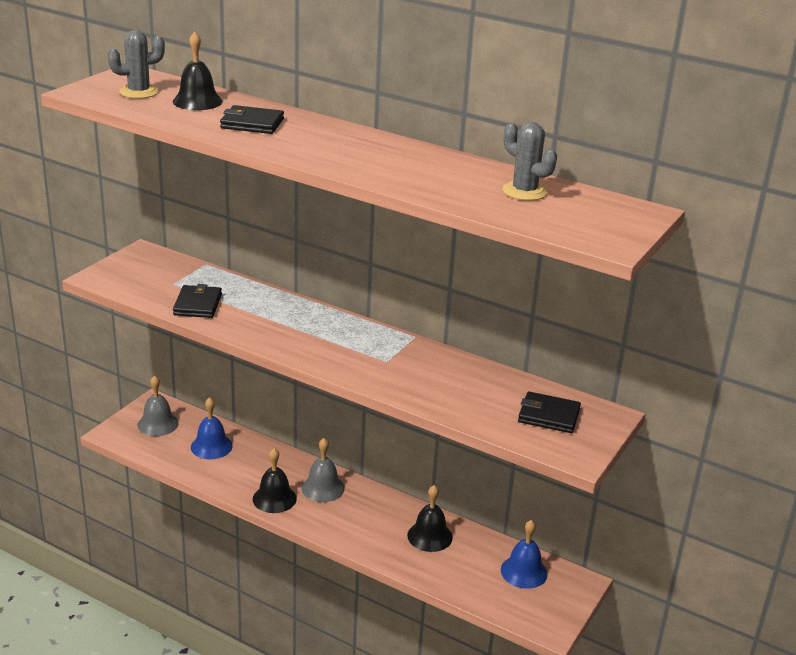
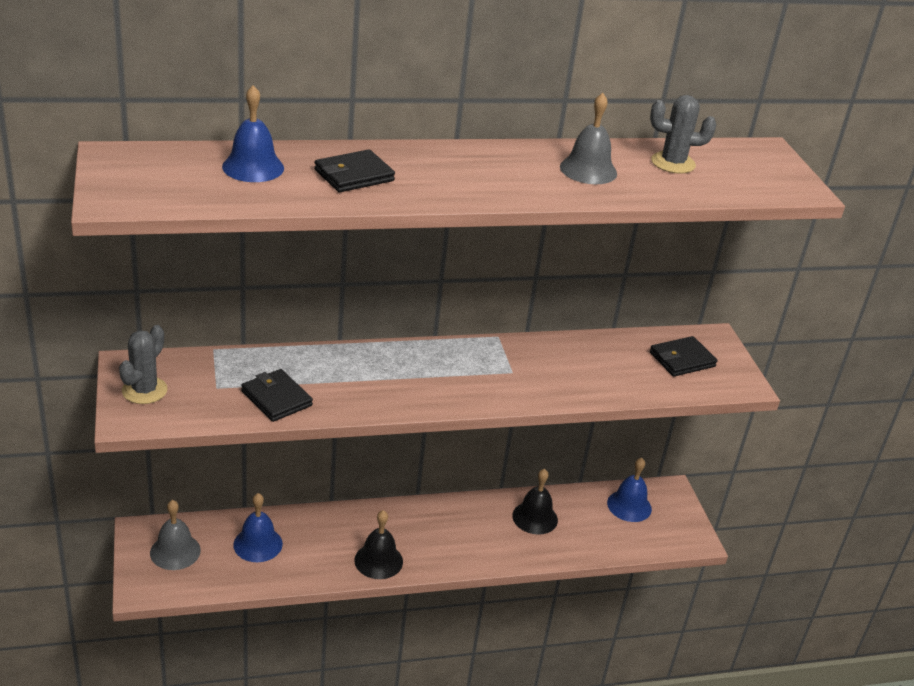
camera: 45 degrees left, 5 degrees up
(139, 92) = (173, 177): grey cactus -> grey cactus (144, 390)
(197, 101) = (253, 167): black bell -> blue bell
(323, 488) = (404, 526): grey bell -> grey bell (588, 170)

